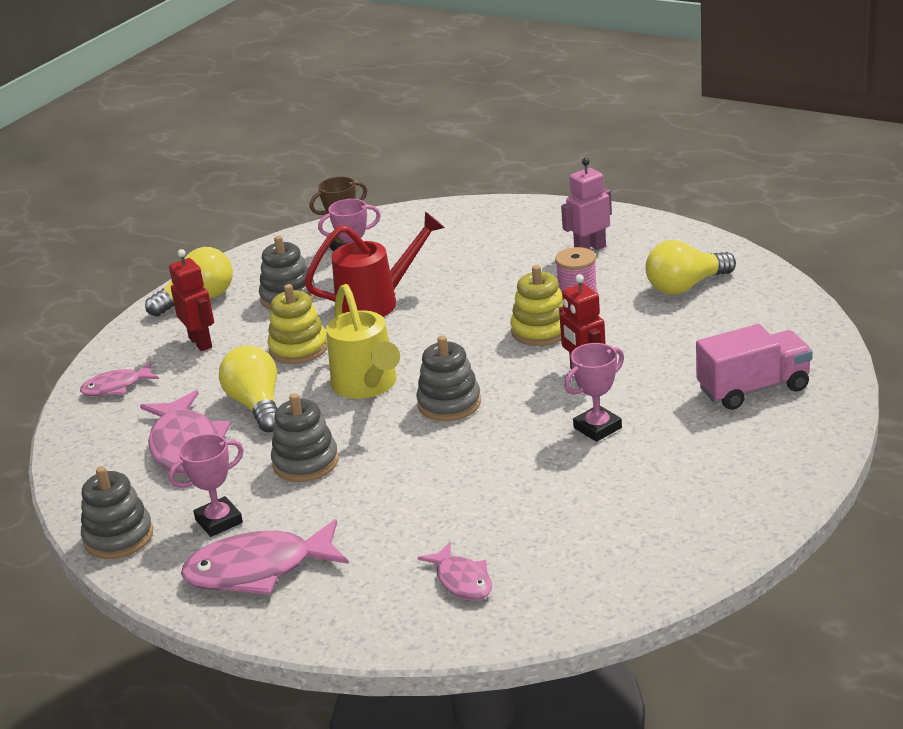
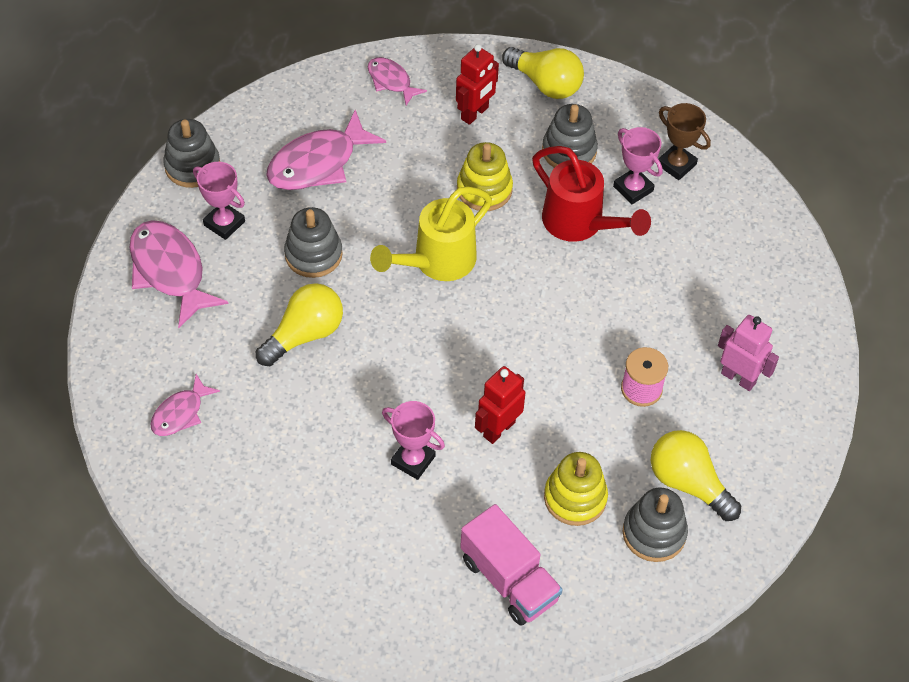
camera: 65 degrees right, 25 degrees up
(257, 405) = (387, 191): yellow light bulb -> yellow light bulb (304, 334)
(449, 403) = (424, 333): grey stacking toy -> grey stacking toy (654, 533)
(541, 330) = (566, 373): yellow stacking toy -> yellow stacking toy (575, 498)

